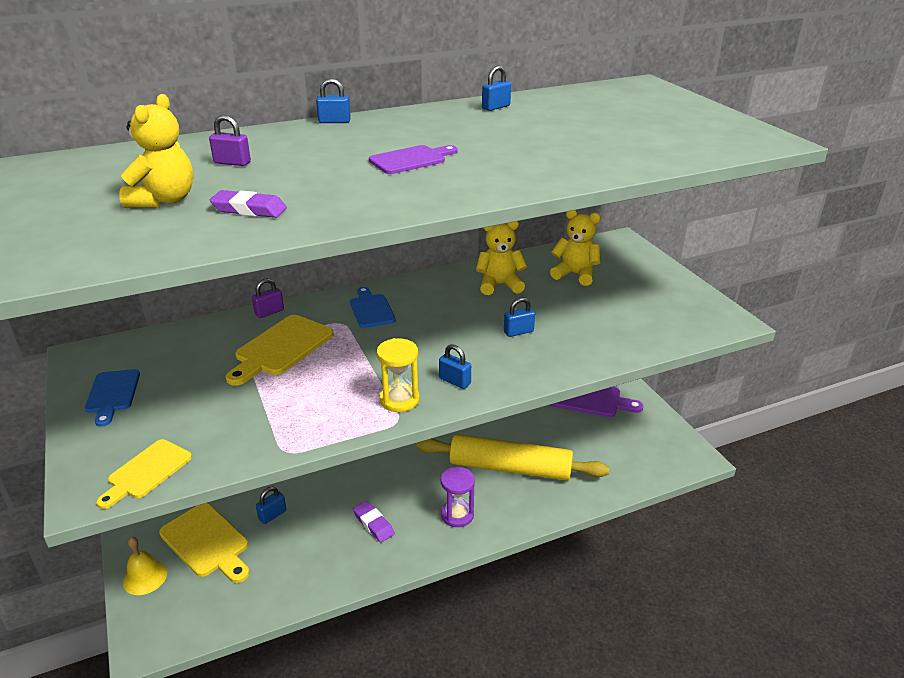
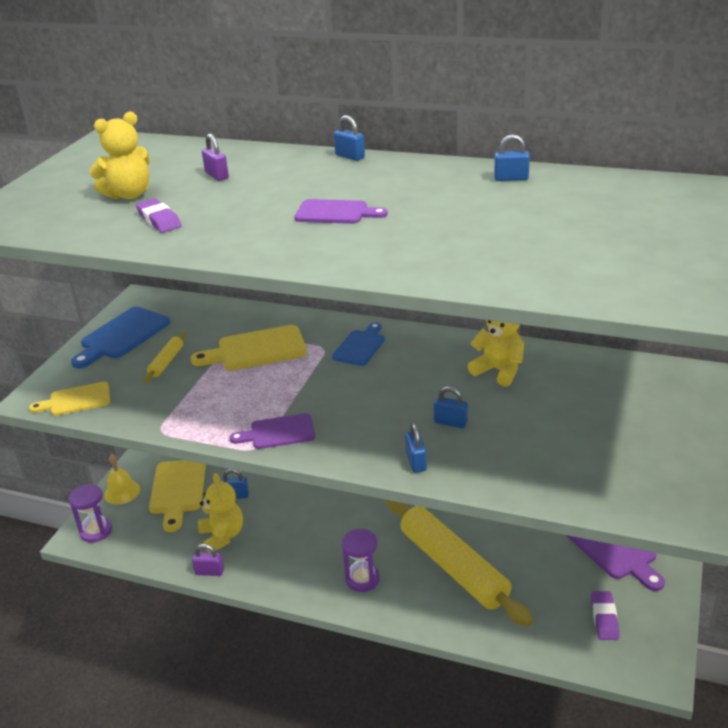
camera: 45 degrees right, 0 degrees up
(112, 394) = (122, 336): blue cutting board -> blue cutting board, size x1.54
(159, 628) = (96, 531): none -> purple hourglass
(202, 395) = (166, 362): none -> yellow rolling pin
(269, 312) = (286, 316): purple padlock -> purple padlock (209, 572)
(373, 524) = (293, 546): purple eraser -> purple eraser (604, 618)
(399, 400) = (278, 432): yellow hourglass -> purple cutting board
(455, 381) = (337, 439): blue padlock -> blue padlock (416, 462)
(575, 274) = (590, 392): yellow teddy bear -> yellow teddy bear (222, 536)

